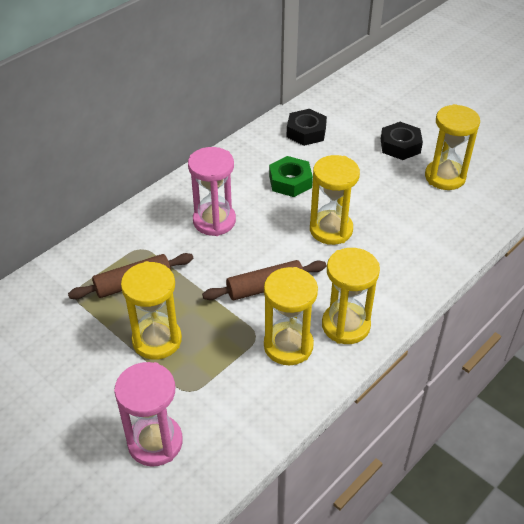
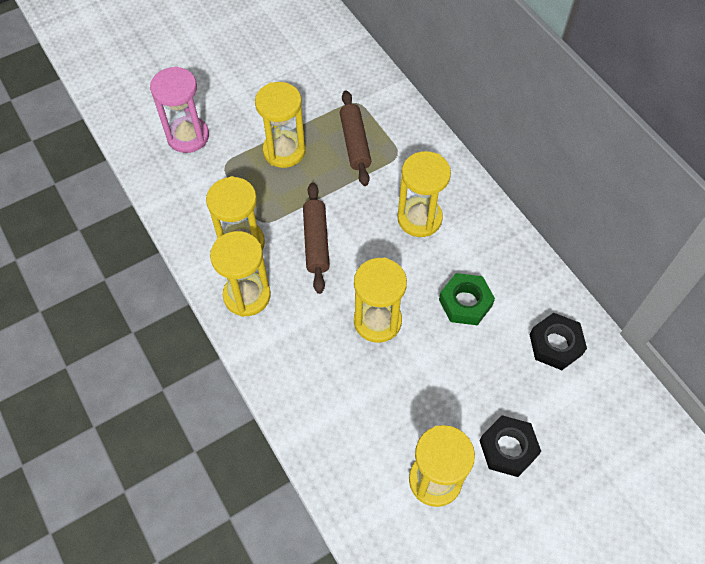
camera: 105 degrees right, 15 degrees up
(214, 221) = (419, 218): pink hourglass -> yellow hourglass

